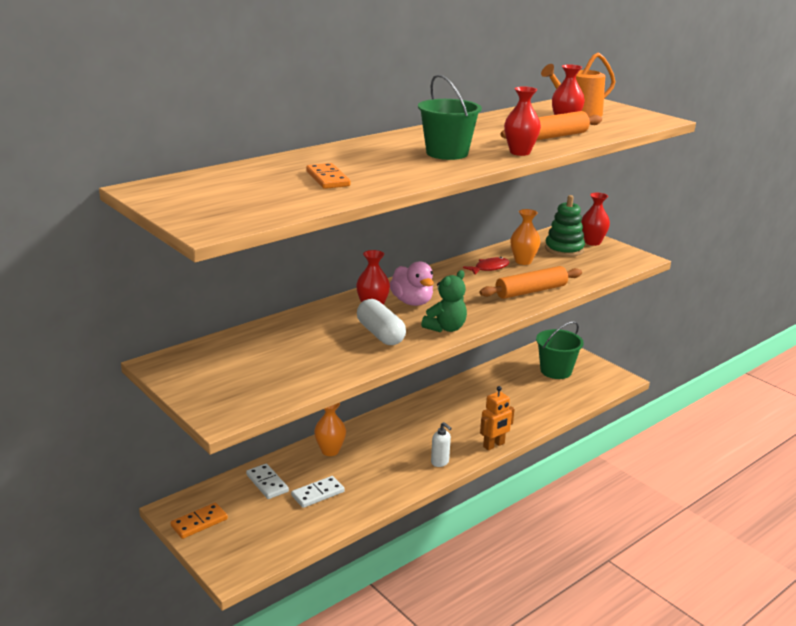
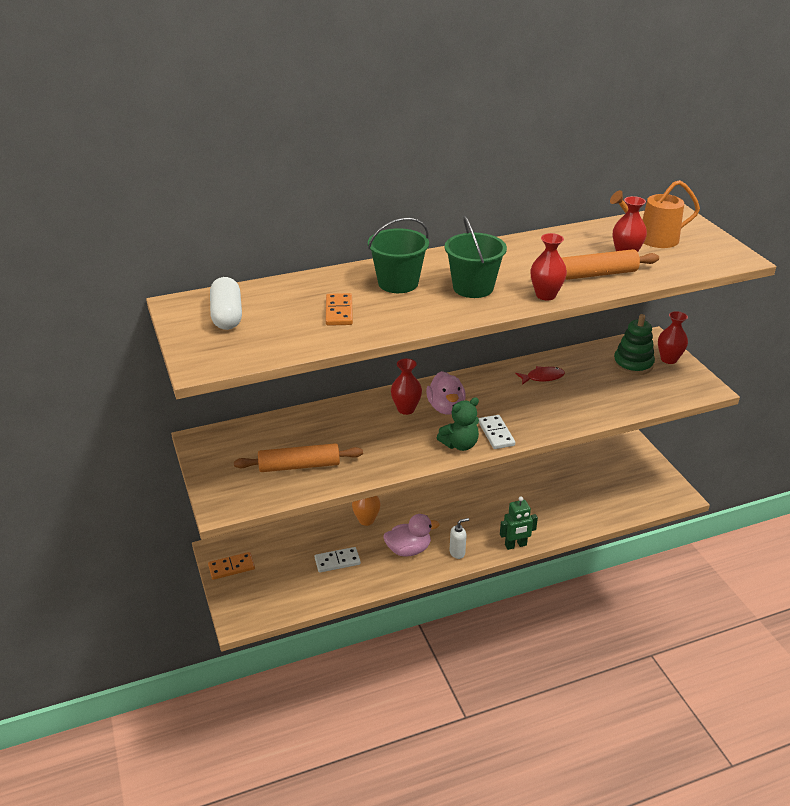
camera: 20 degrees right, 10 degrees up
(267, 483) = (300, 541): white domino -> white domino (496, 434)
(380, 334) = (397, 441): white capsule -> white capsule (227, 315)
(388, 469) = (408, 550): none -> pink duck
(440, 462) = (457, 553): white soap dispenser -> white soap dispenser turned 90 degrees counterclockwise
(494, 445) = (515, 545): orange robot -> green robot
(523, 261) = (581, 374): orange vase -> none
(531, 291) = (567, 413): orange rolling pin -> orange rolling pin (299, 466)
(556, 371) = (618, 474): green bucket -> green bucket (398, 283)

